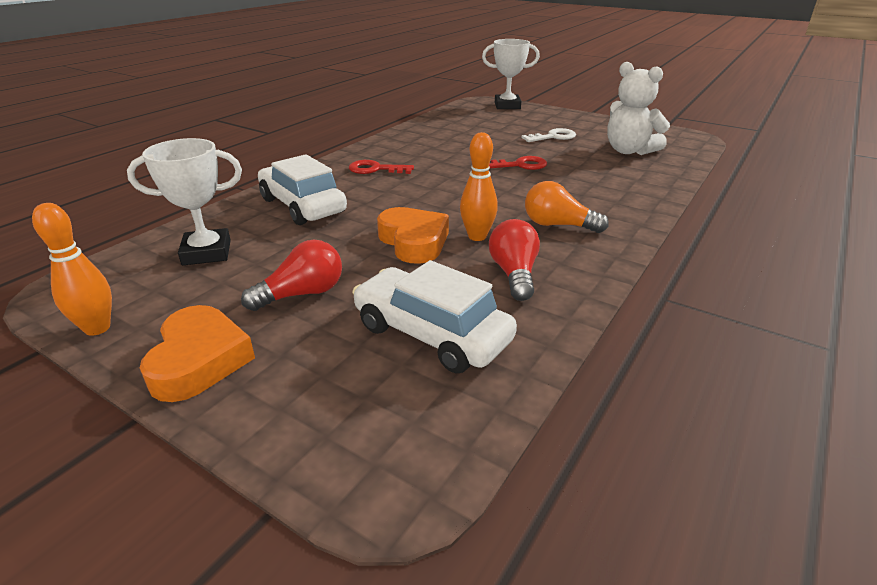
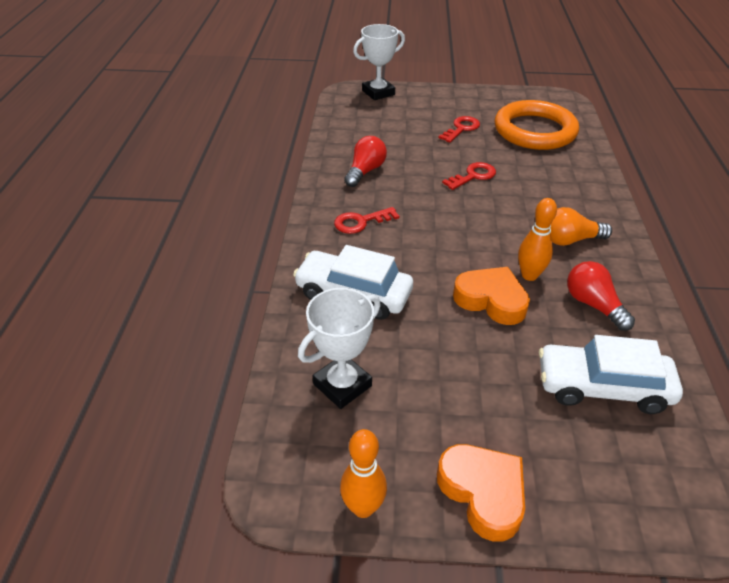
camera: 30 degrees left, 10 degrees up
(302, 294) = (475, 393): red light bulb -> red light bulb (365, 171)
(553, 137) = (461, 129): white key -> red key
(629, 151) = (534, 131): white teddy bear -> orange ring

